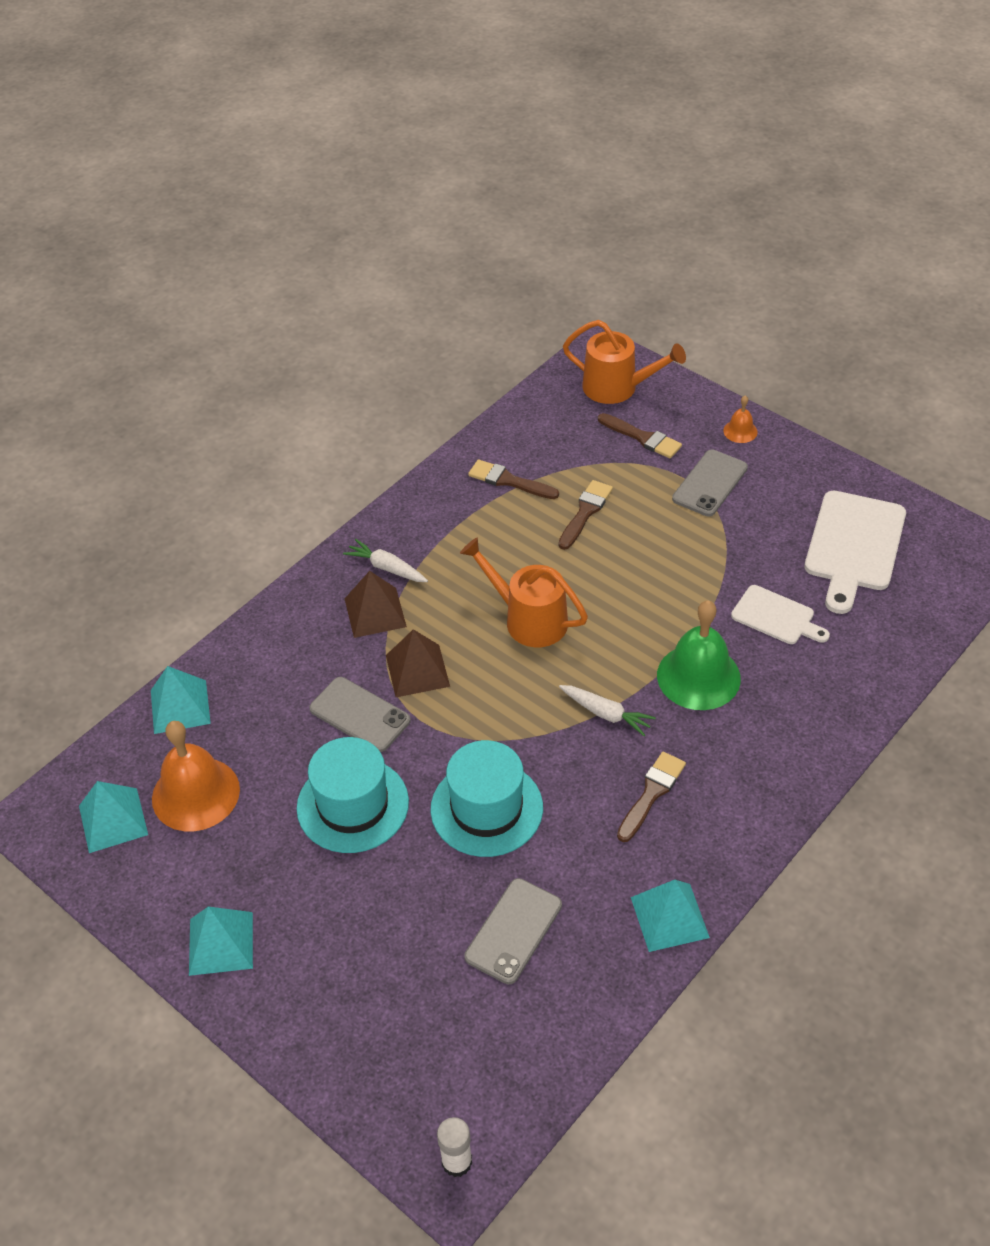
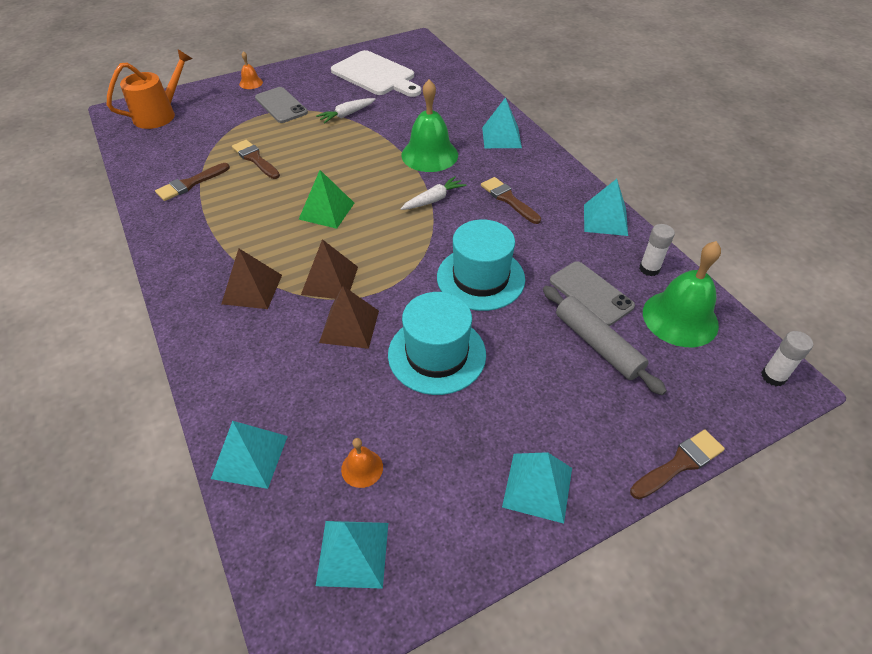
camera: 70 degrees left, 0 degrees up
(195, 794) = (362, 468): orange bell -> orange bell, size x0.47
(359, 715) = (349, 326): grey phone -> brown pyramid
(387, 568) = (212, 270): white carrot -> white carrot (347, 115)
(430, 956) = (597, 344): none -> grey rolling pin
(514, 1040) = (680, 318): none -> green bell
(528, 619) = (327, 211): orange watering can -> green pyramid
(592, 989) = (649, 269): none -> white glue stick
(642, 438) = (215, 118): brown brush -> brown brush (679, 463)
(776, 617) = (405, 114): white cutting board -> none
(791, 744) = (501, 137): none -> turquoise pyramid

